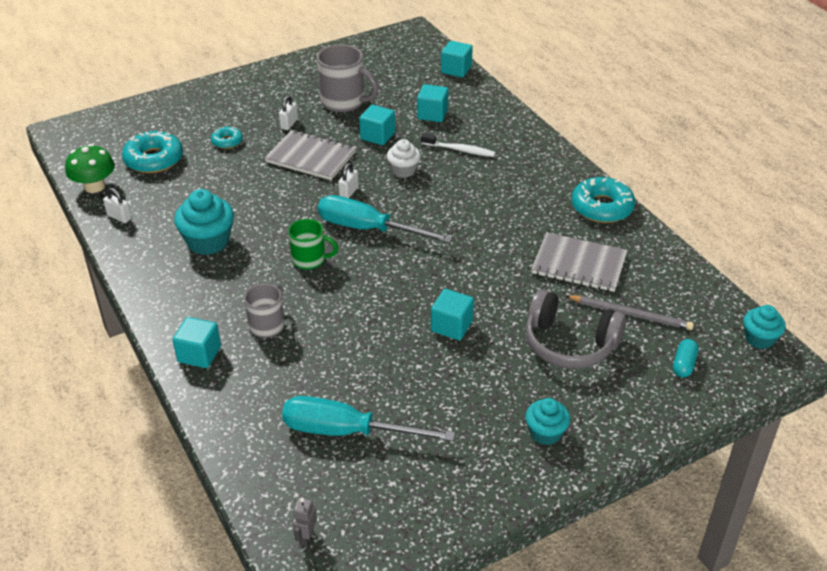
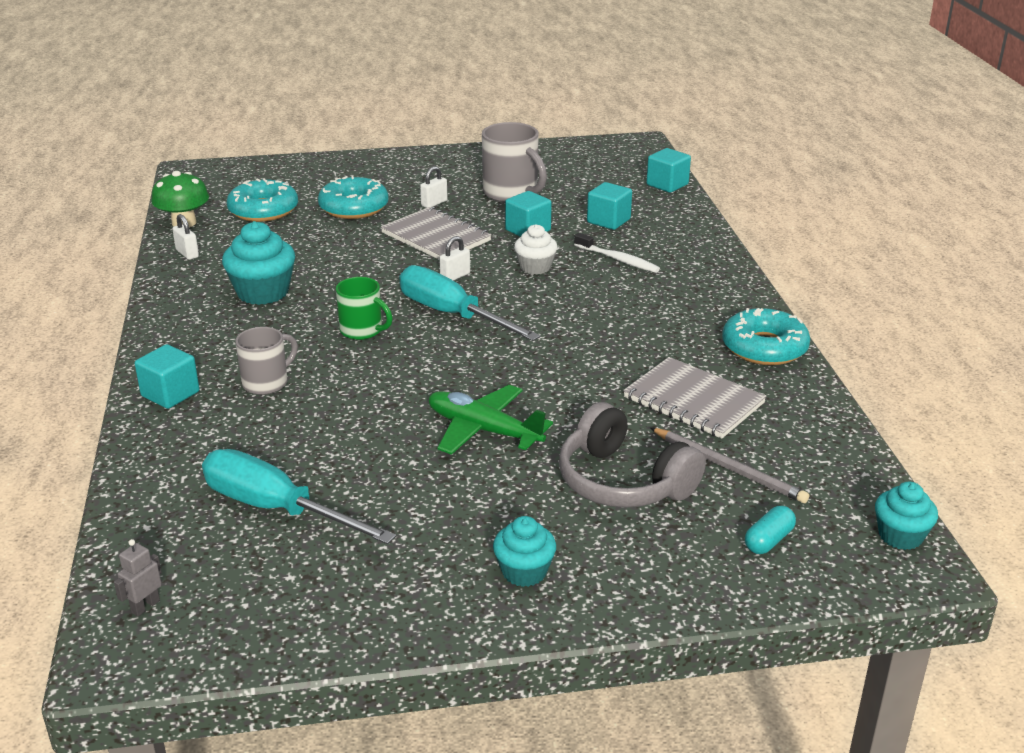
camera: 20 degrees right, 10 degrees down
(227, 141) = (354, 207): turquoise donut -> turquoise donut, size x1.85
(451, 326) = (483, 430): turquoise cube -> green plane

